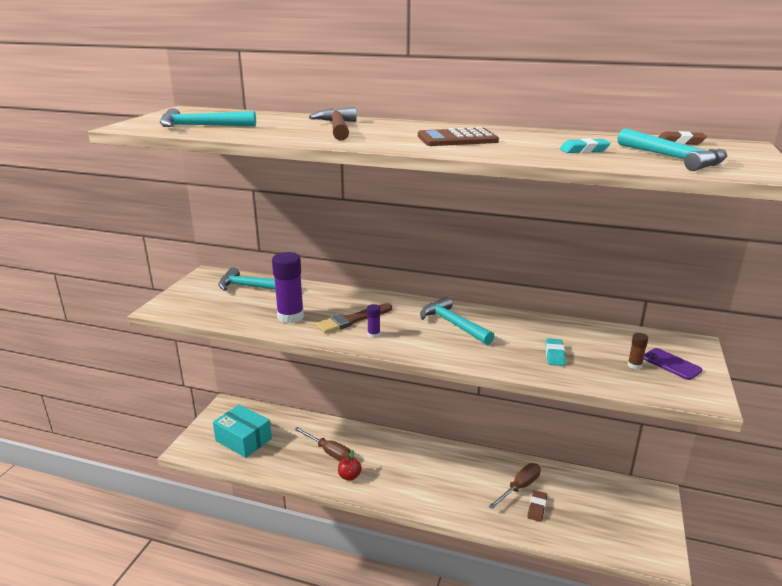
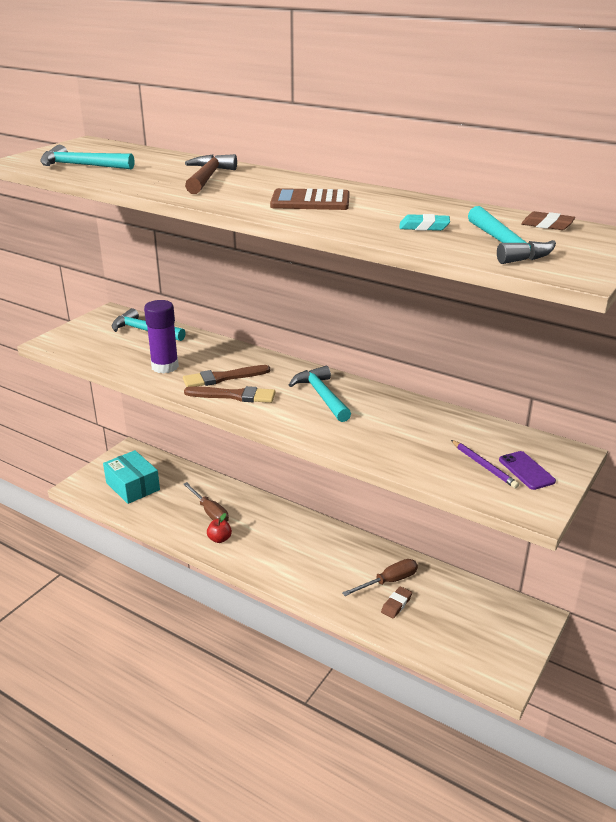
camera: 15 degrees right, 5 degrees up
(373, 335) = (234, 396): purple glue stick -> brown brush
(554, 355) = (405, 442): turquoise eraser -> none
(634, 365) = (484, 466): brown glue stick -> purple pencil

